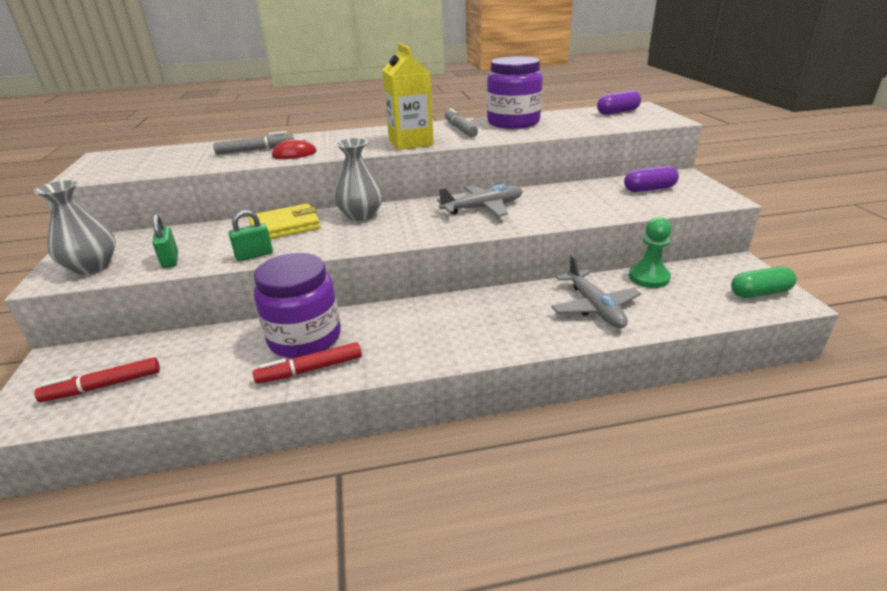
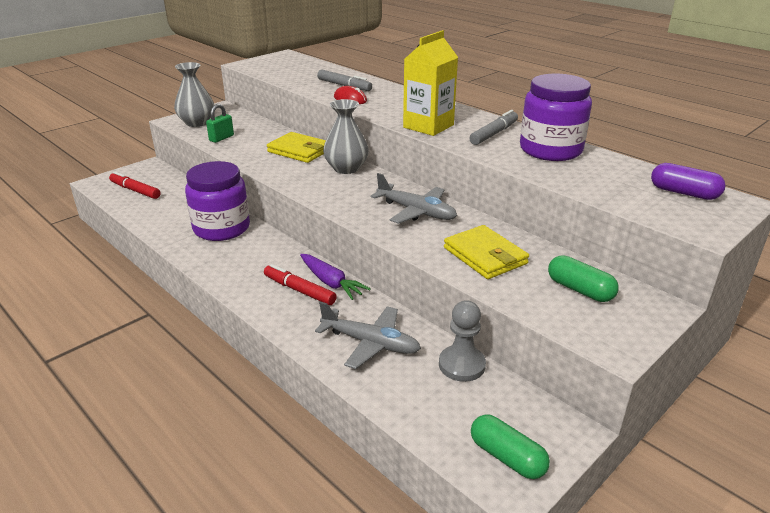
camera: 55 degrees right, 0 degrees up
(254, 255) = (248, 158): green padlock -> none
(310, 370) = (189, 244): red marker -> red marker (299, 290)
(485, 300) = (331, 282): none -> purple carrot
(579, 203) = (485, 256): none -> yellow wallet
(594, 307) = (370, 343): grey plane -> grey plane turned 105 degrees counterclockwise
(649, 189) = (580, 290): purple capsule -> green capsule
(649, 277) = (461, 365): green pawn -> grey pawn

